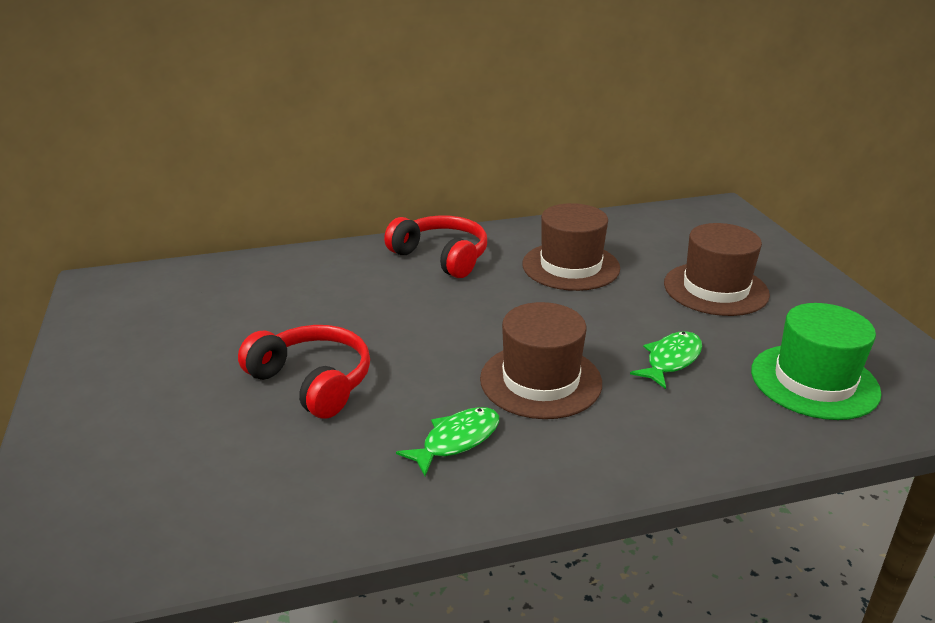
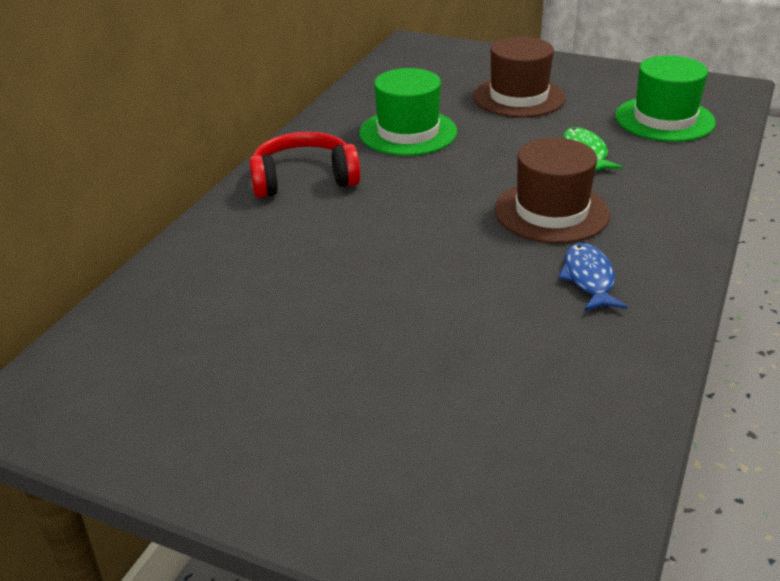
camera: 50 degrees left, 5 degrees up
(313, 382) = (424, 320): red headphones -> none
(457, 440) = (589, 278): green fish -> blue fish
(570, 266) = (408, 132): brown hat -> green hat

